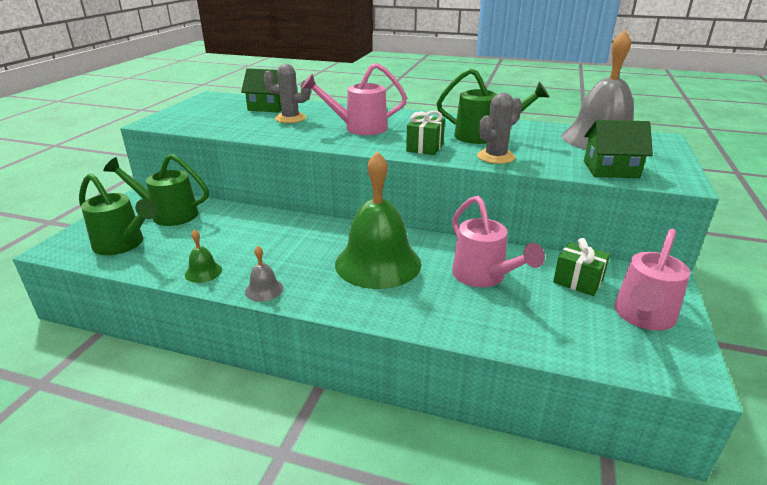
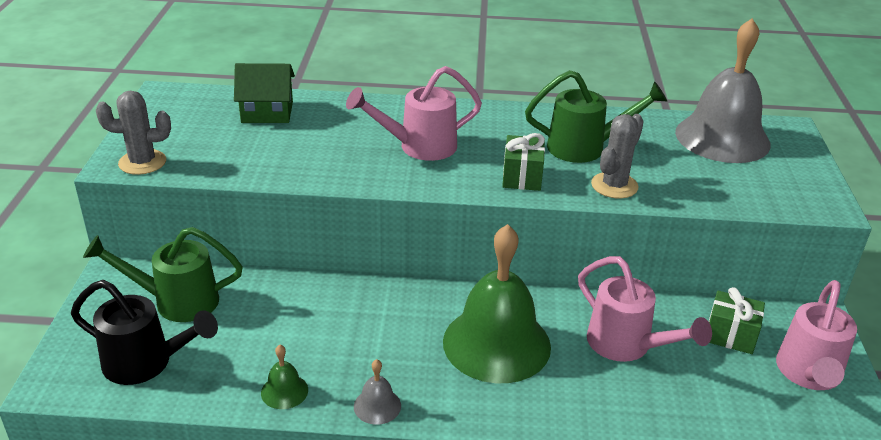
camera: 15 degrees left, 5 degrees up
(123, 245) = (146, 363): green watering can -> black watering can
(290, 118) = (313, 135): grey cactus -> grey cactus (142, 162)
(610, 169) = (750, 193): green house -> none

